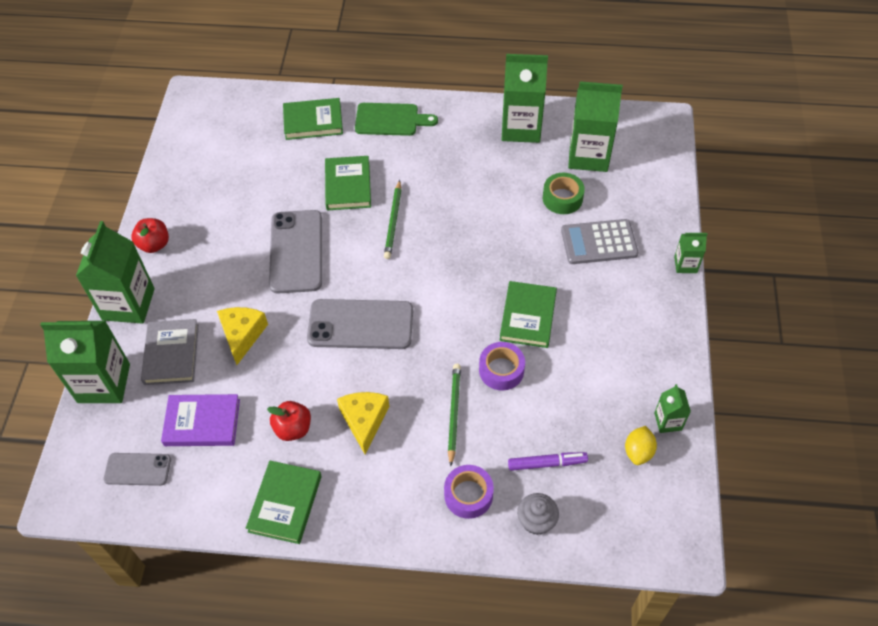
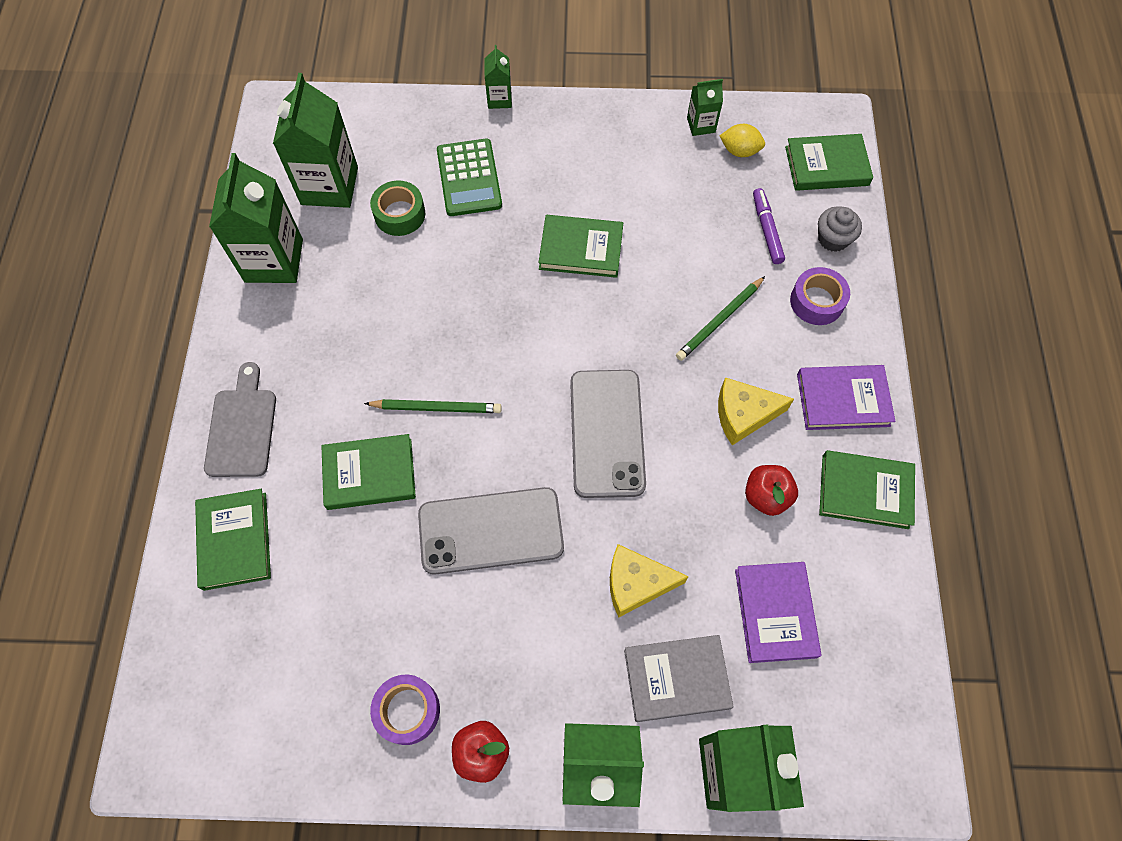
camera: 95 degrees left, 10 degrees up
(137, 469) = (856, 686): grey phone -> none
(369, 501) = (843, 400): none -> purple book
(390, 120) = (242, 428): green cutting board -> grey cutting board
(454, 413) = (719, 320): green pencil -> green pencil turned 45 degrees counterclockwise
(501, 370) = (657, 274): purple tape -> purple tape (407, 710)
(599, 242) = (469, 178): grey calculator -> green calculator
(623, 529) = (826, 166): none -> green book

